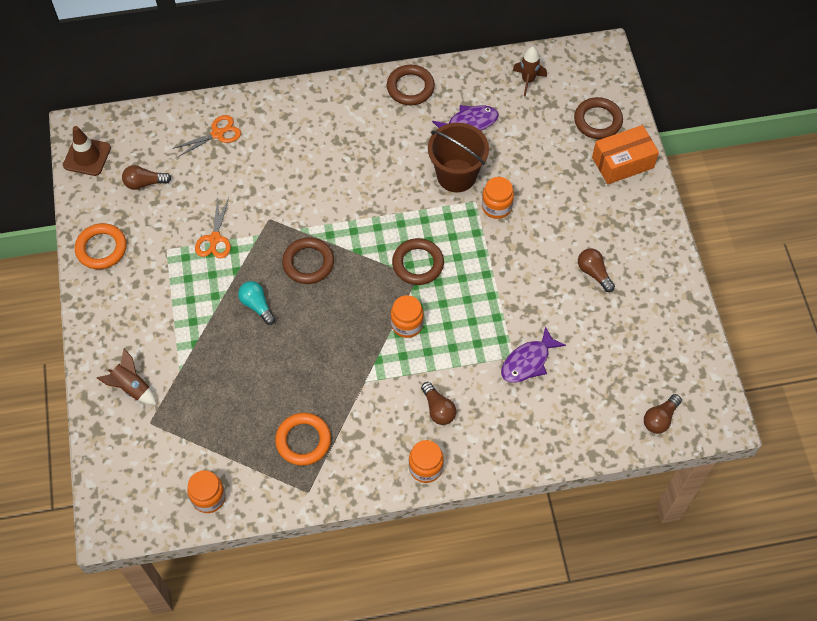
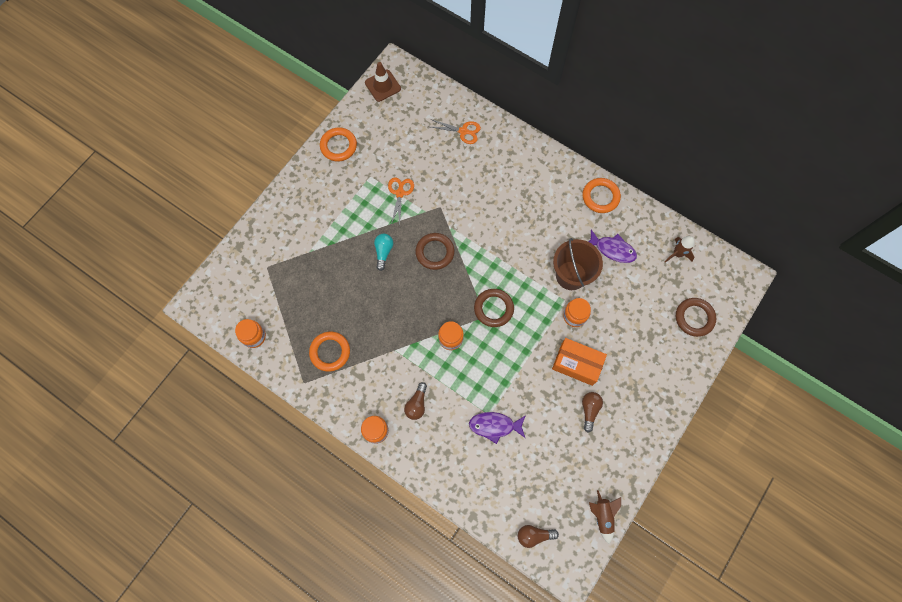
camera: 45 degrees right, 10 degrees up
(132, 387) = (277, 239): brown rocket -> brown rocket (602, 516)
(144, 183) = (396, 127): brown light bulb -> none
(214, 239) = (400, 193): orange scissors -> orange scissors turned 135 degrees clockwise
(410, 87) = (600, 197): brown ring -> orange ring
(622, 162) = (681, 358): orange box -> orange box (576, 364)

